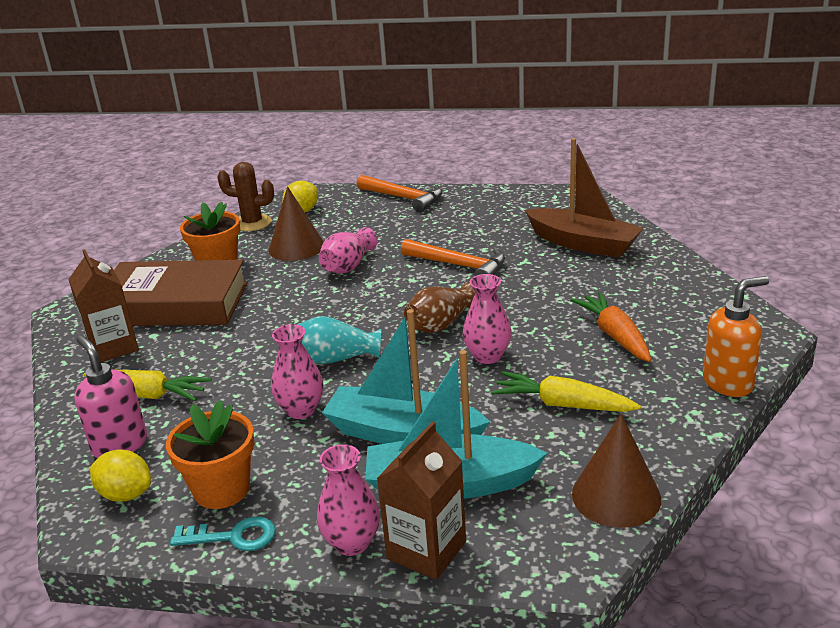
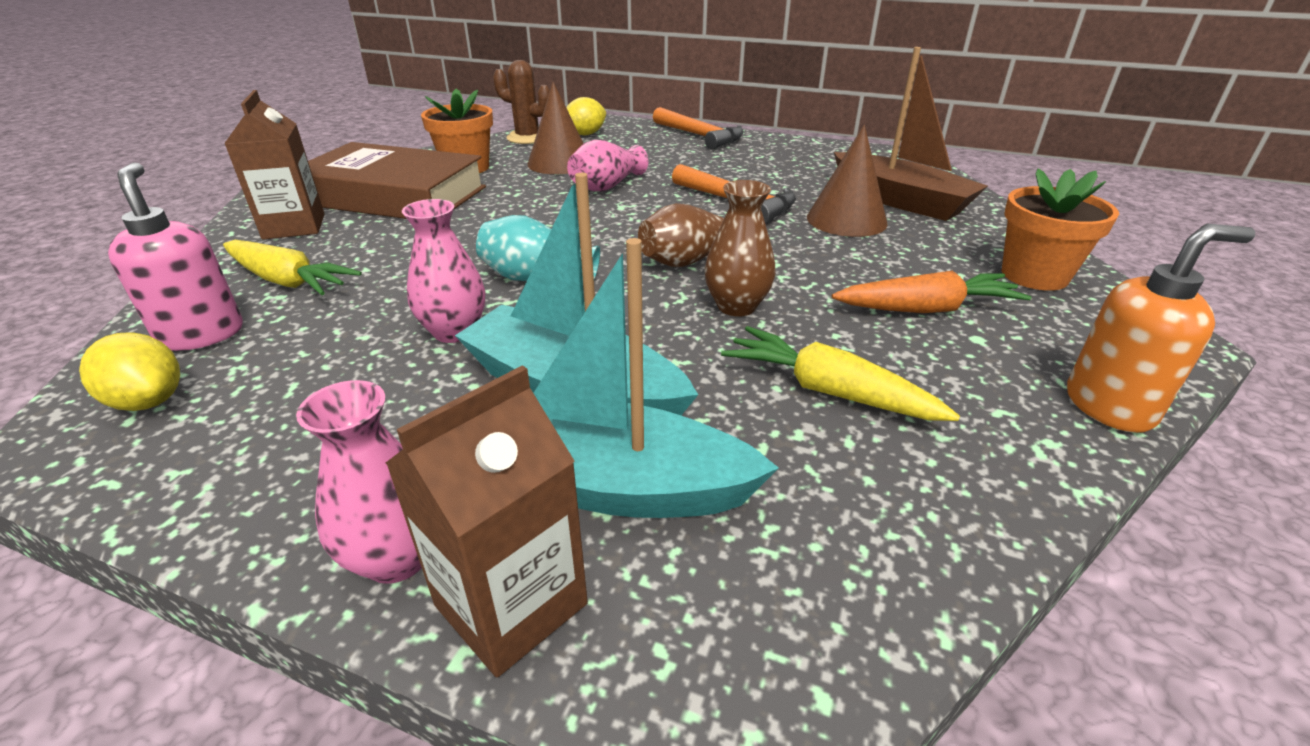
camera: 10 degrees right, 5 degrees up
(222, 489) = (274, 421): orange flower pot -> orange flower pot (1034, 275)
(233, 537) = (230, 501): turquoise key -> none
(487, 356) = (736, 306): pink vase -> brown vase
(615, 335) = (927, 309): orange carrot -> orange carrot turned 90 degrees clockwise
(616, 496) = (891, 572): brown cone -> brown cone (846, 220)

